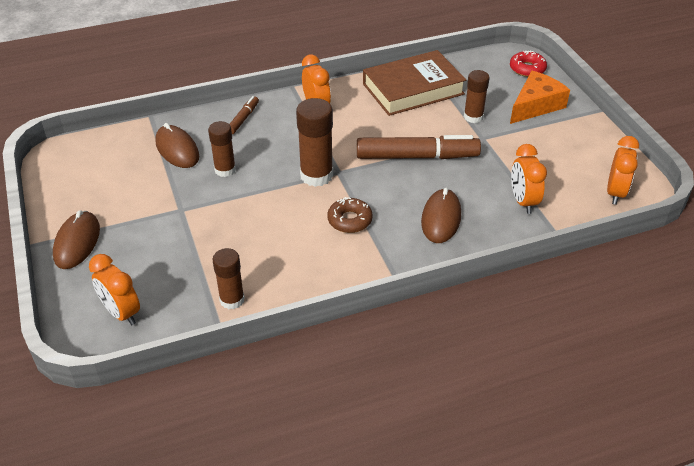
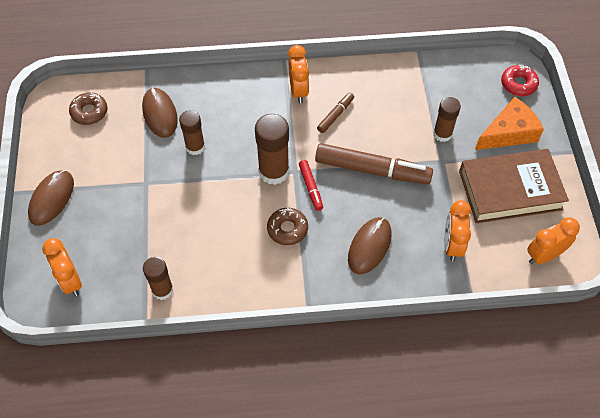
camera: 15 degrees right, 15 degrees up
(98, 160) = (89, 112): none -> brown donut
(243, 119) = (228, 90): brown marker -> brown marker (335, 115)
(360, 181) = (310, 187): none -> red marker
(413, 89) = (396, 87): brown book -> brown book (510, 190)
(615, 193) = (544, 255): orange clock -> orange clock turned 150 degrees counterclockwise

